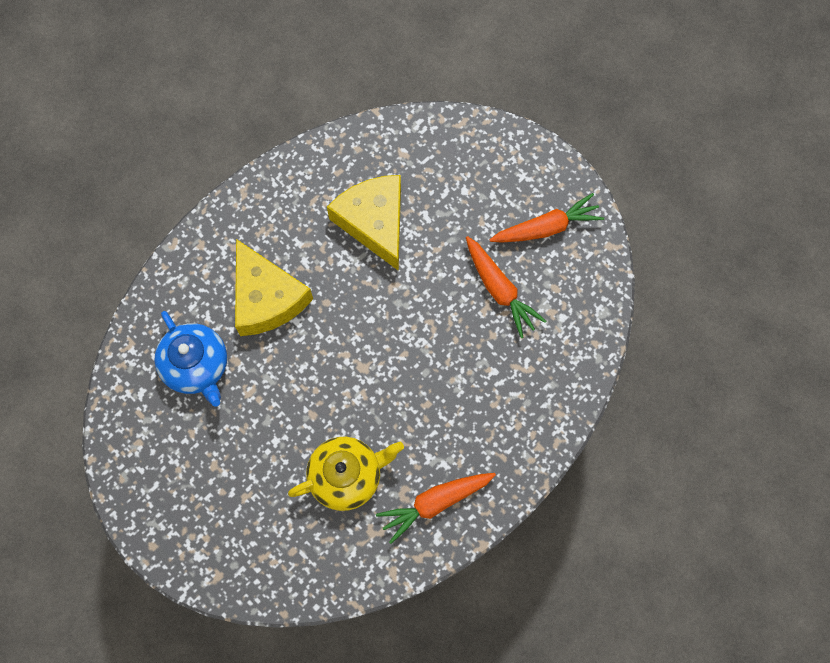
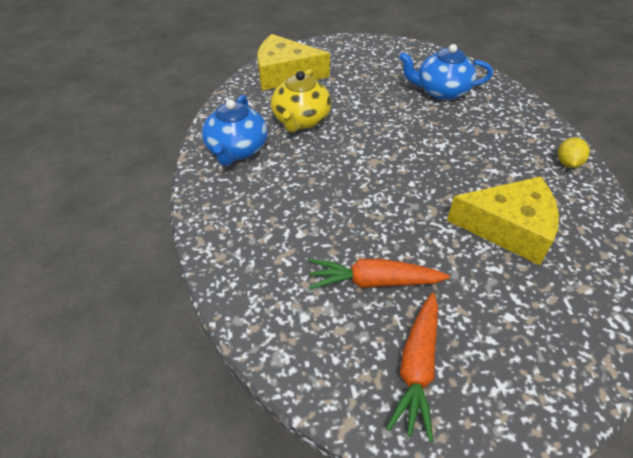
camera: 125 degrees right, 25 degrees down
(252, 206) = (567, 163): none -> yellow lemon
(266, 298) = (473, 138): yellow cheese -> yellow cheese (285, 74)
(435, 503) = (236, 150): orange carrot -> blue teapot

